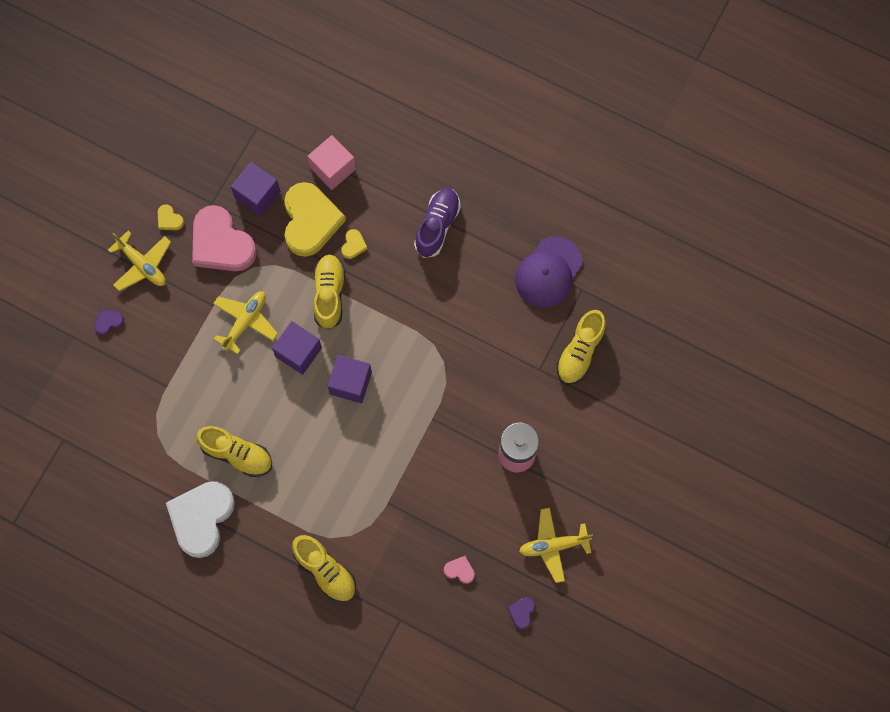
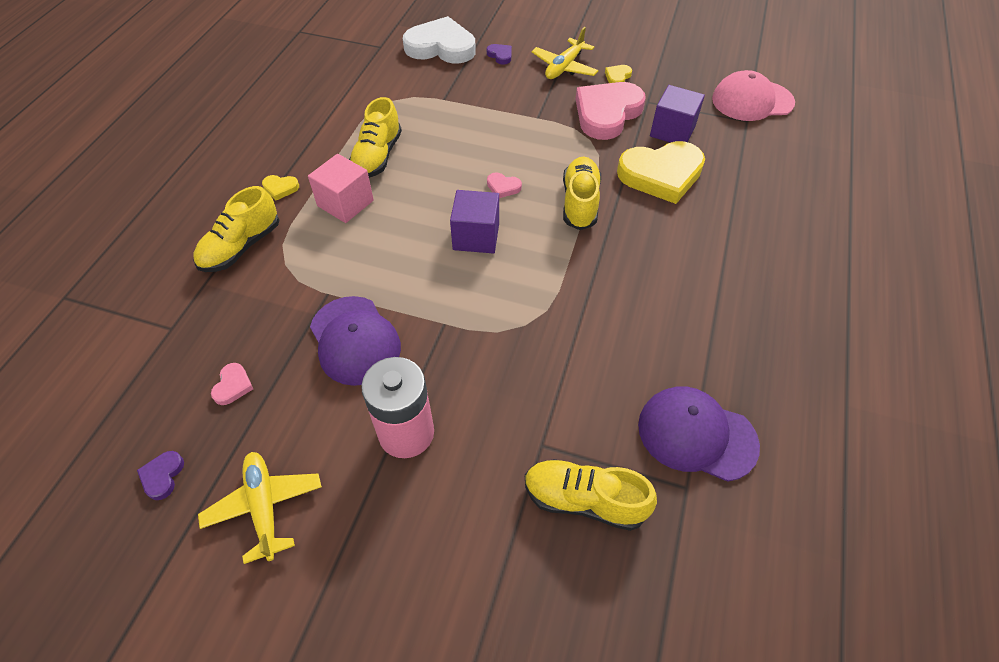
camera: 80 degrees right, 20 degrees down
(201, 518) = (305, 141): white heart -> white heart (441, 47)
(231, 113) = (752, 101): none -> pink cap
(245, 322) = (527, 142): yellow plane -> none
(298, 352) = (503, 187): purple cube -> pink heart
(329, 294) = (580, 202): yellow shoe -> yellow shoe turned 75 degrees counterclockwise
(333, 168) = (733, 184): pink cube -> pink cube (345, 203)
(353, 245) = (648, 215): yellow heart -> yellow heart (280, 188)
(436, 484) = (355, 340): none -> purple cap
(437, 226) = (708, 291): purple shoe -> none
(521, 612) = (162, 476): purple heart -> purple heart turned 90 degrees counterclockwise

